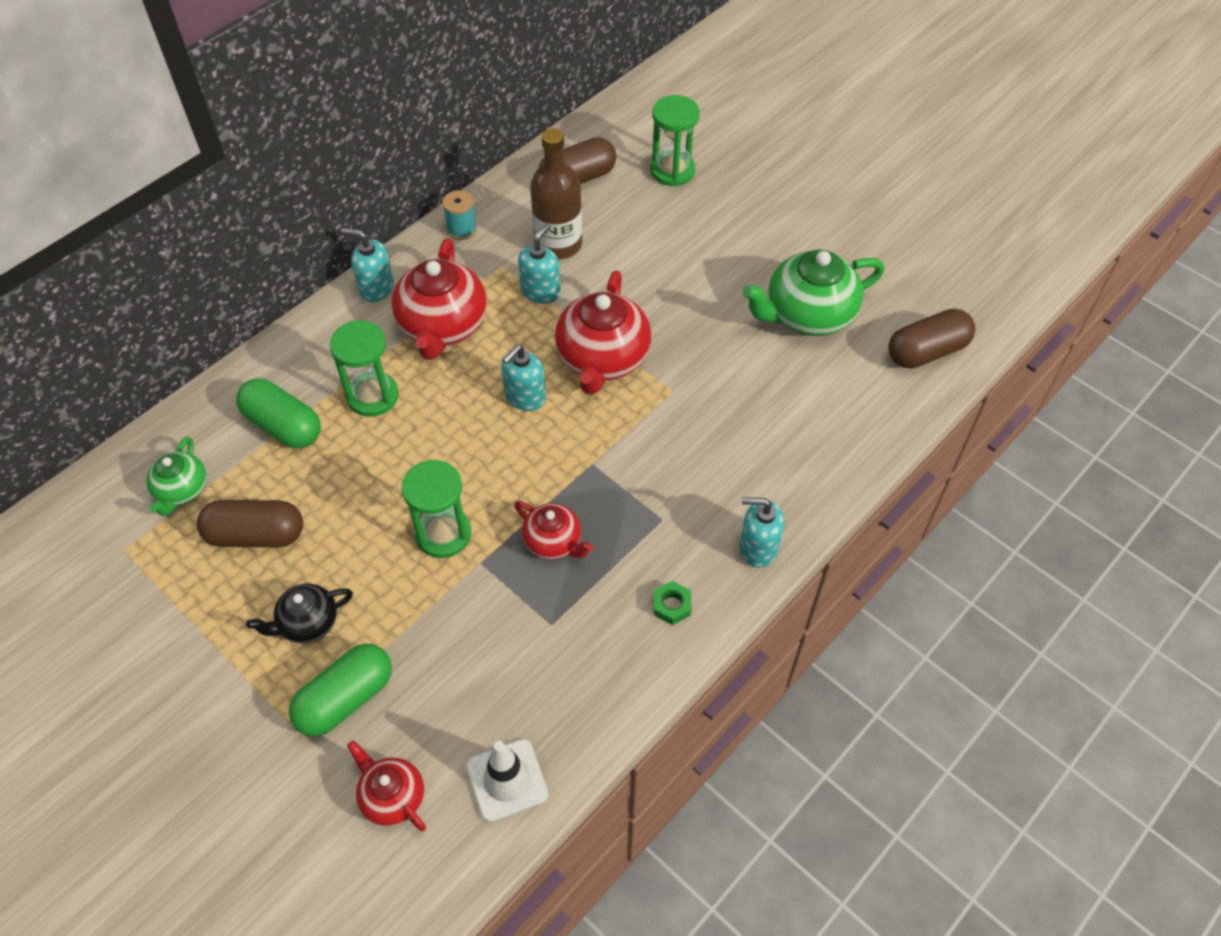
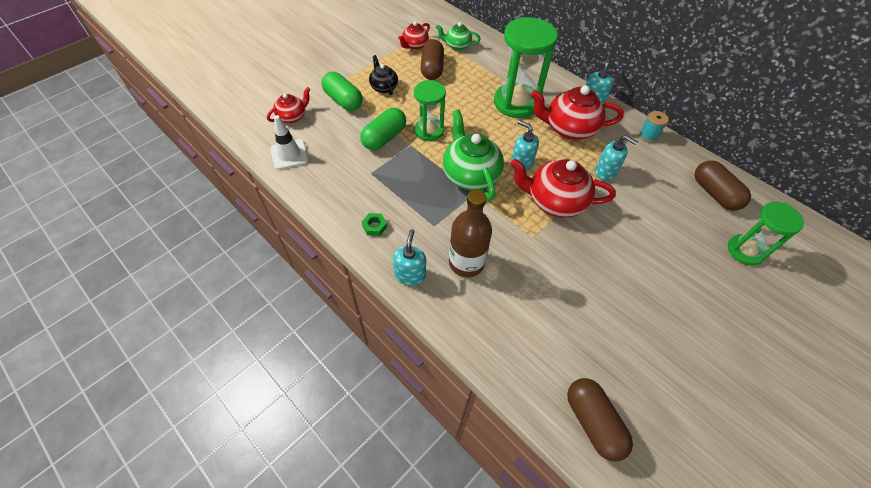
camera: 90 degrees right, 0 degrees up
(283, 425) = (495, 73): green capsule -> green capsule (384, 138)
(373, 396) = (516, 103): green hourglass -> green hourglass, size x1.64
(553, 542) = (421, 174): red teapot -> red teapot (414, 45)
(558, 244) = (648, 182): brown bottle -> brown bottle (466, 262)
(808, 315) = (616, 331): green teapot -> green teapot (470, 175)

